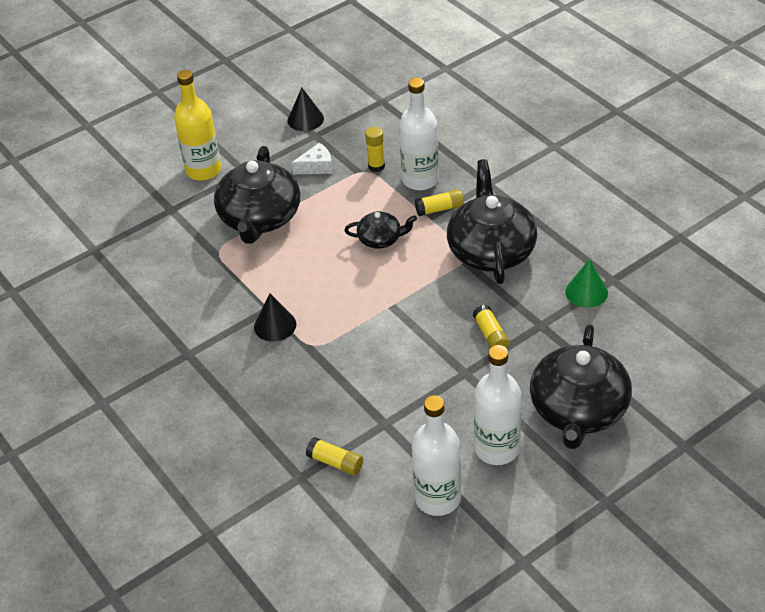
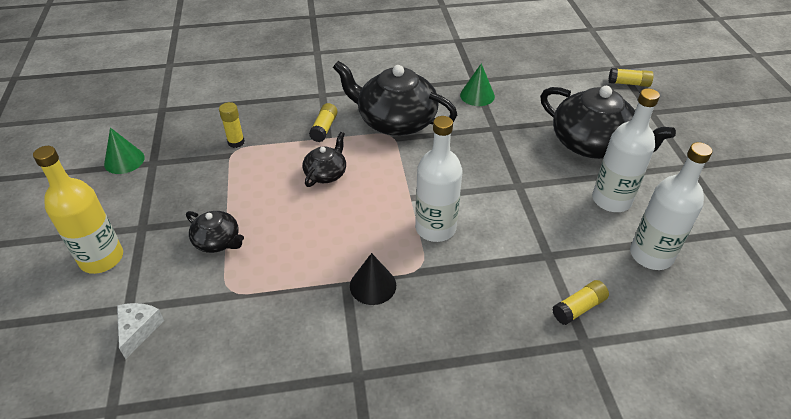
camera: 65 degrees left, 0 degrees up
(260, 218) = (217, 241): black teapot -> black teapot, size x0.50
(305, 119) = (124, 160): black cone -> green cone
(316, 167) = (194, 177): white cheese -> white cheese (138, 330)
(420, 180) = (280, 125): white bottle -> white bottle (435, 228)
(491, 335) = (487, 156): yellow glue stick -> yellow glue stick (628, 83)

